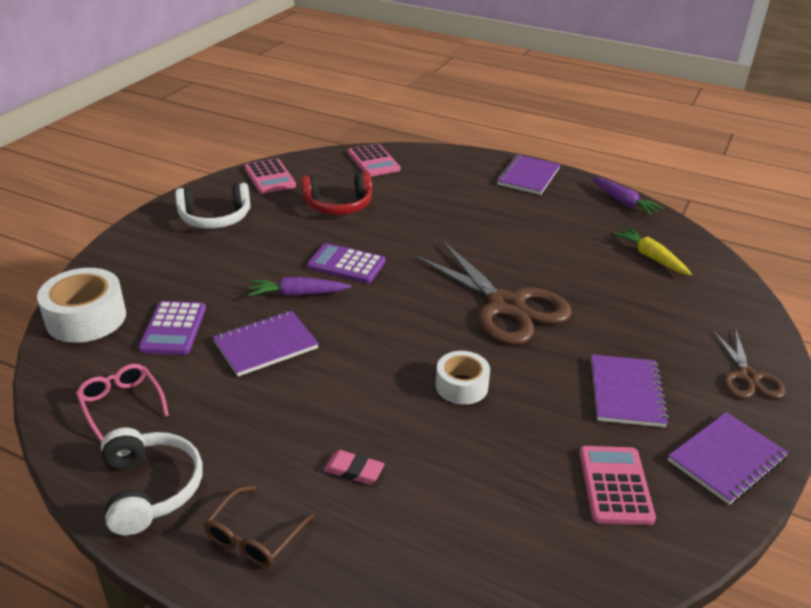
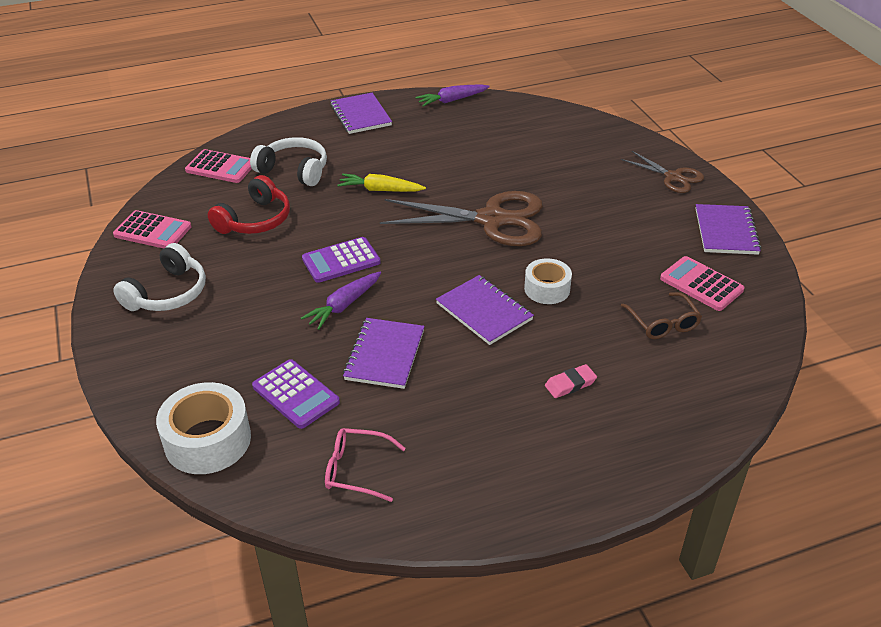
camera: 45 degrees left, 5 degrees up
(151, 488) = (475, 496): white headphones -> white headphones (294, 170)
(254, 536) = (580, 464): brown glasses -> brown glasses (662, 323)
(623, 202) = (452, 100): purple carrot -> purple carrot turned 150 degrees clockwise
(626, 392) = (633, 228): purple notebook -> purple notebook (484, 311)
(651, 257) = (524, 132): yellow carrot -> yellow carrot (380, 190)

